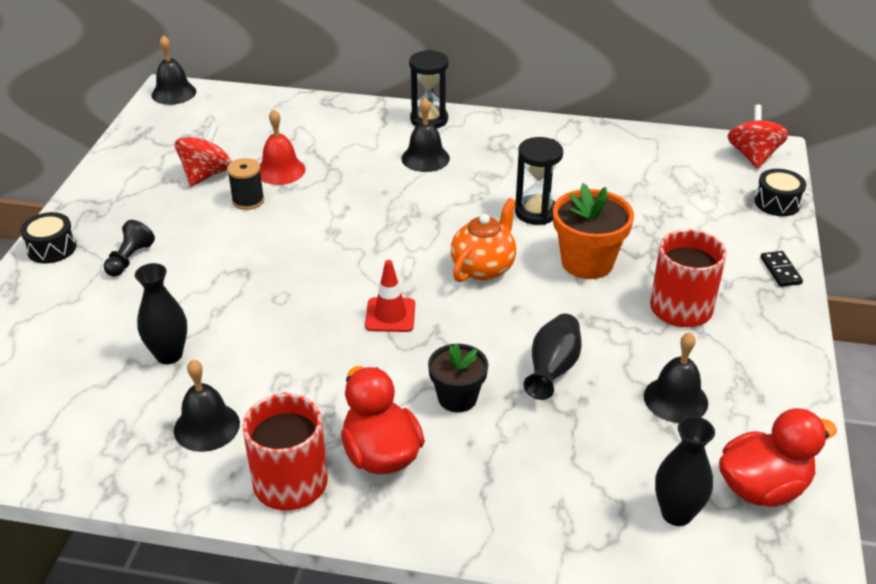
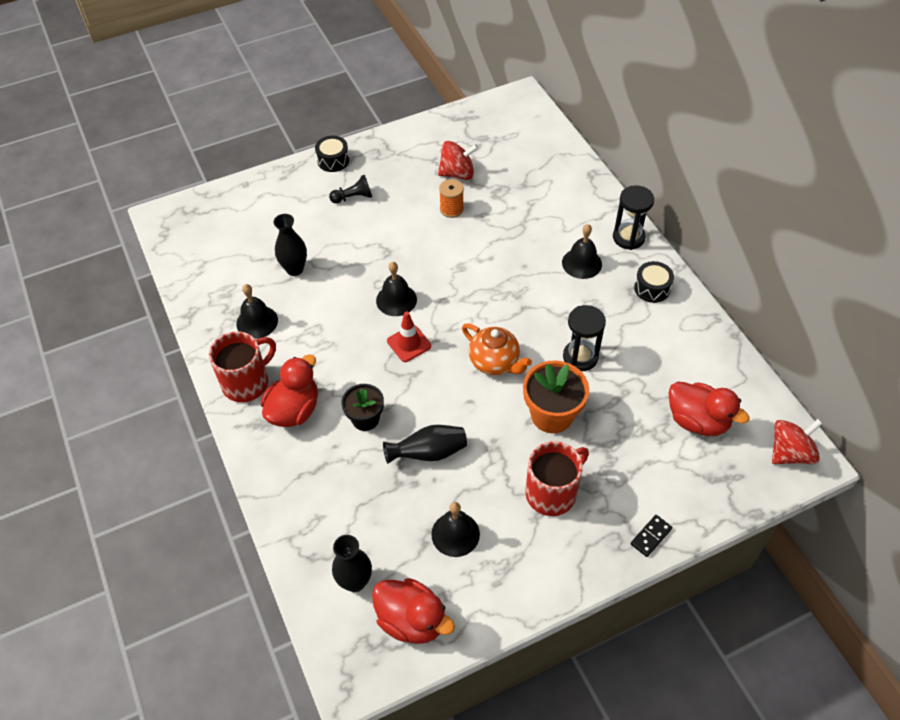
camera: 55 degrees right, 15 degrees up
(173, 93) = (522, 100): black bell -> black bell (396, 300)
(248, 201) = (451, 209): black spool -> orange spool
(280, 170) = (495, 203): red bell -> none
(483, 267) = (495, 362): orange teapot -> orange teapot turned 45 degrees clockwise
(676, 184) = (697, 421): none -> red duck
(777, 203) = (739, 497): black drum -> black drum (652, 288)

